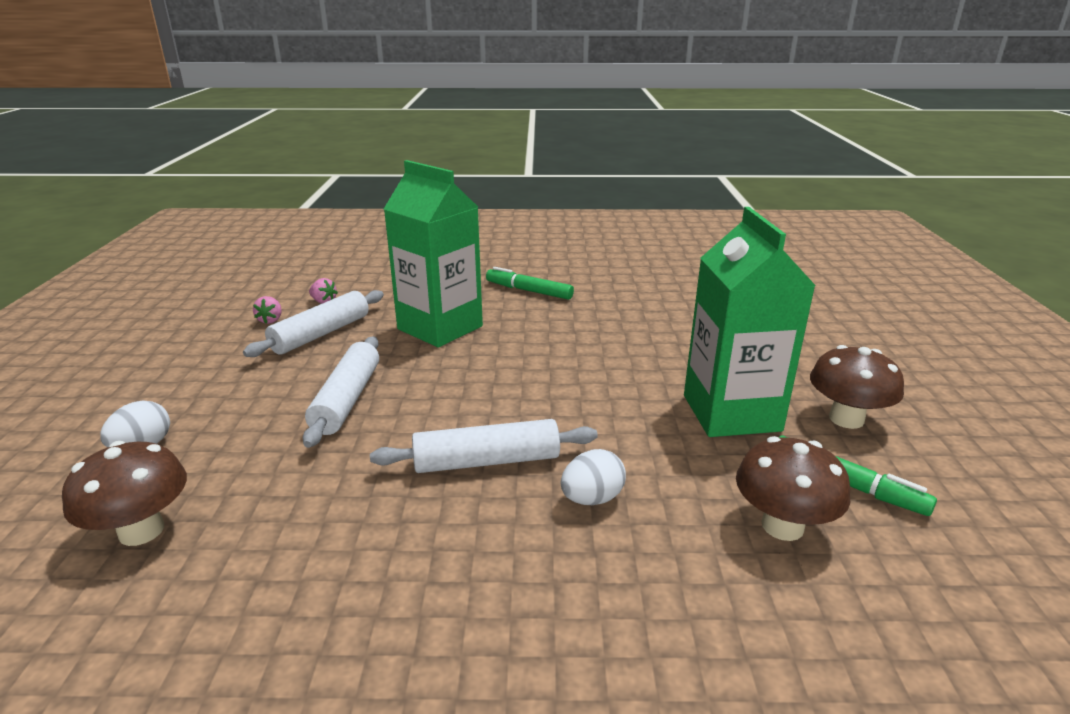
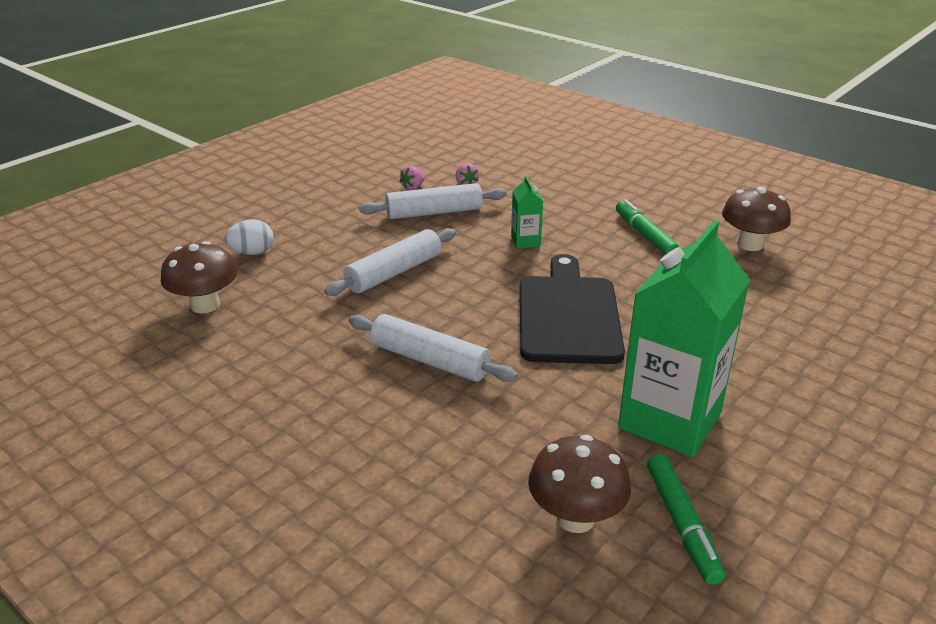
camera: 40 degrees right, 5 degrees up
(440, 328) = (525, 241): green carton -> green carton, size x0.43
(553, 370) = (568, 315): none -> black cutting board
(592, 498) = (465, 422): white egg -> none
(846, 419) = (775, 480): brown mushroom -> brown mushroom (750, 244)

